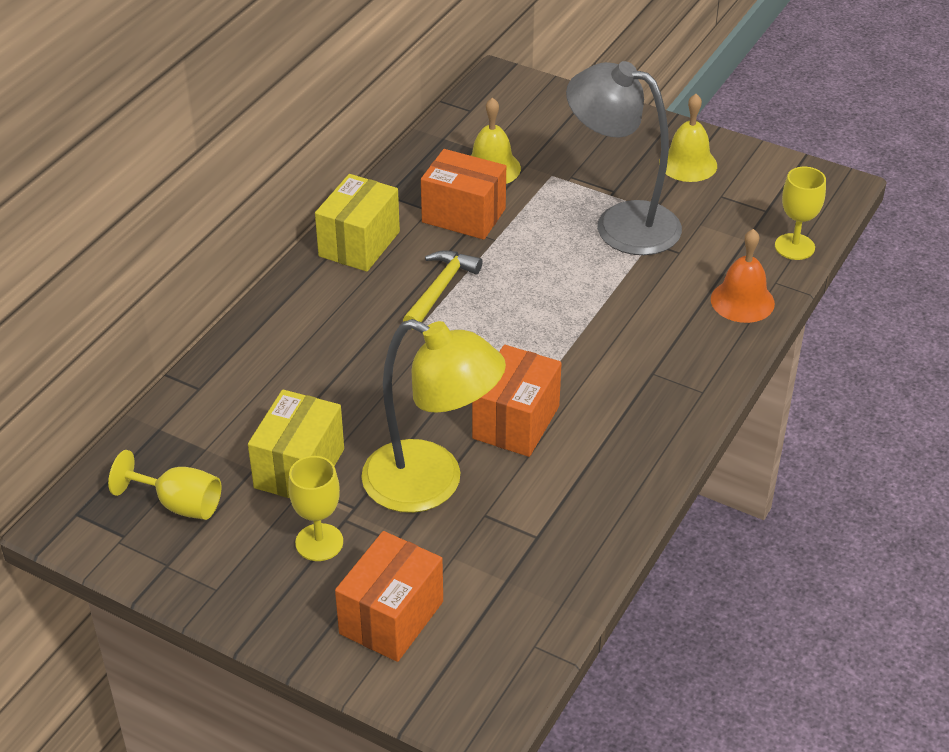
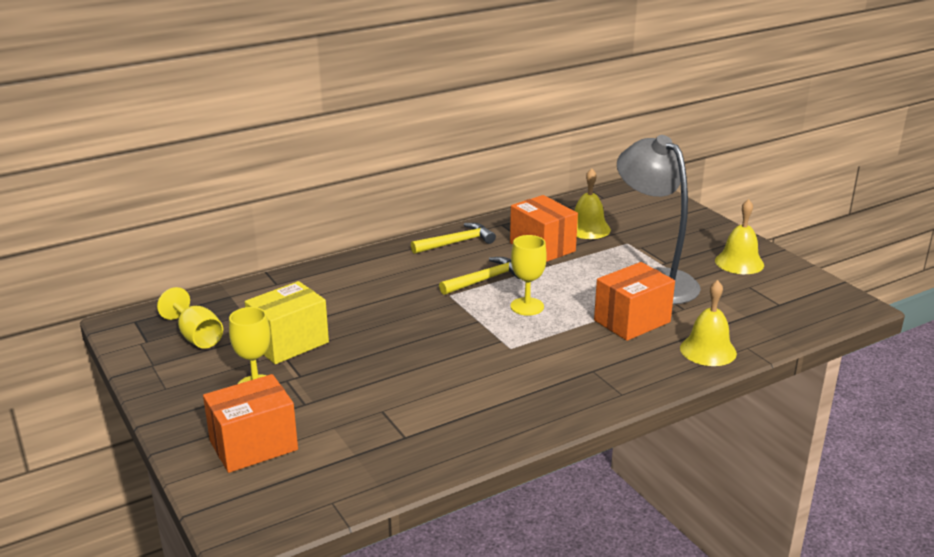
camera: 30 degrees right, 15 degrees down
(359, 244) = (456, 243): yellow box -> yellow hammer
(431, 484) = (364, 380): yellow lamp -> none
(516, 422) = (460, 366): orange box -> orange box (632, 321)
(742, 301) = (708, 350): orange bell -> yellow bell
(794, 247) = (783, 331): yellow goblet -> yellow goblet (527, 306)

